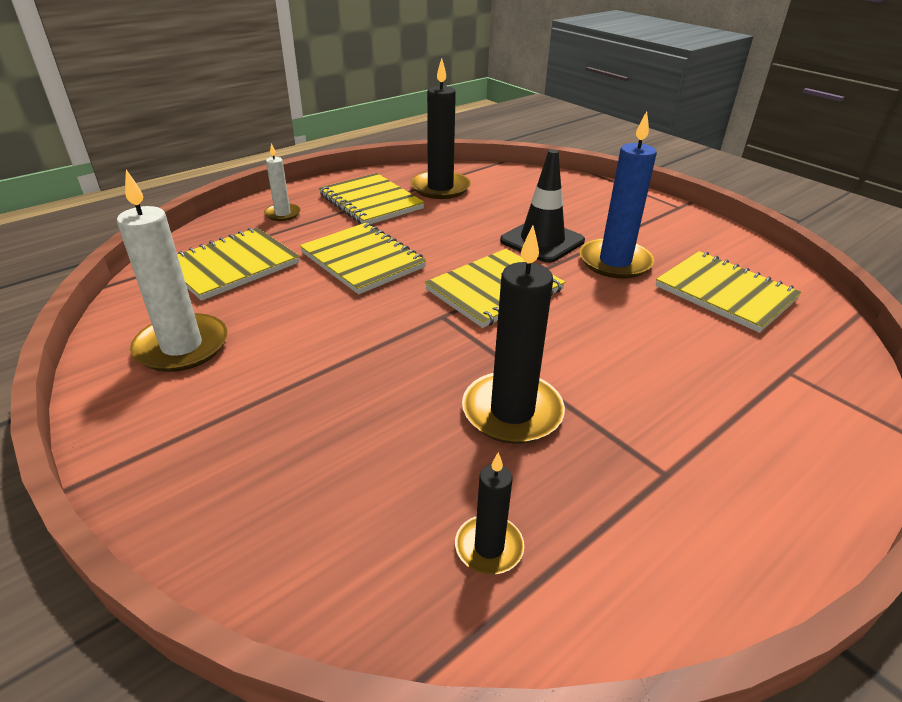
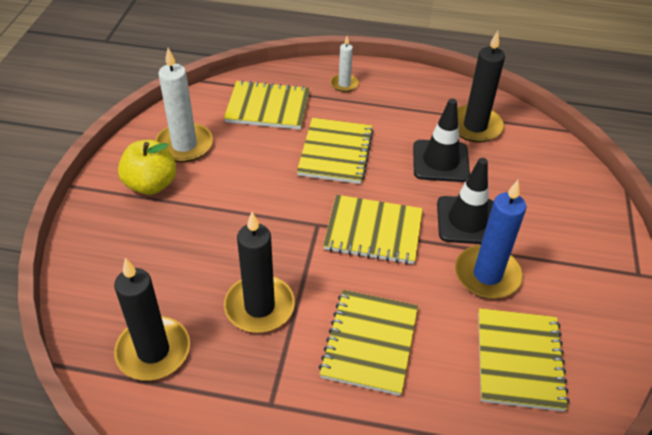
camera: 50 degrees right, 10 degrees up
(199, 405) = (151, 184): none -> yellow apple
(371, 202) = (409, 108): yellow notebook -> yellow notebook (369, 343)
(456, 219) = (440, 161): none -> black traffic cone
(489, 547) = (153, 351): black candle -> black candle, size x1.84

